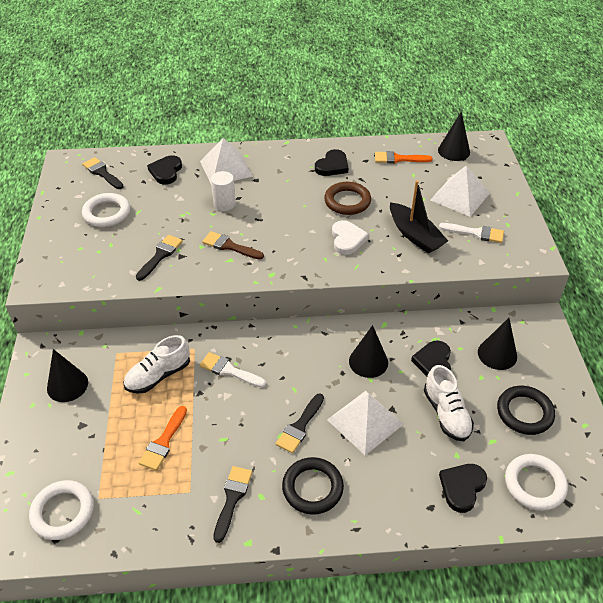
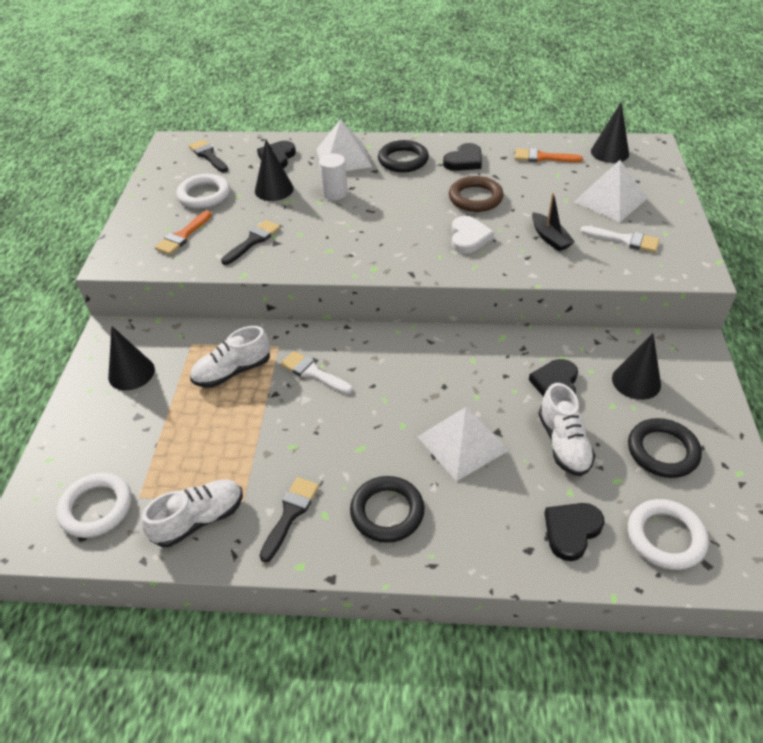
camera: 10 degrees right, 0 degrees up
(155, 512) = (199, 519): none -> white shoe
(163, 442) = (224, 443): orange brush -> orange brush (183, 236)
(229, 246) = (332, 236): brown brush -> none
(279, 168) = (403, 160): none -> black ring
(300, 426) = (384, 441): black brush -> none
(368, 362) = (477, 377): black cone -> black cone (274, 189)
(415, 235) = (550, 238): black boat -> black boat, size x0.66

